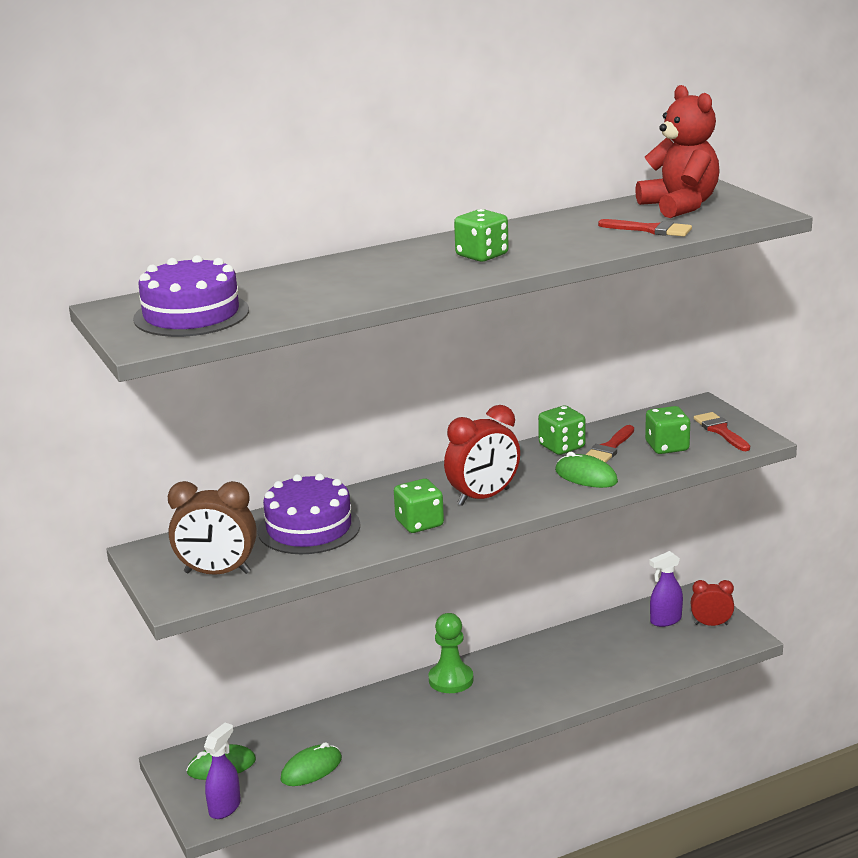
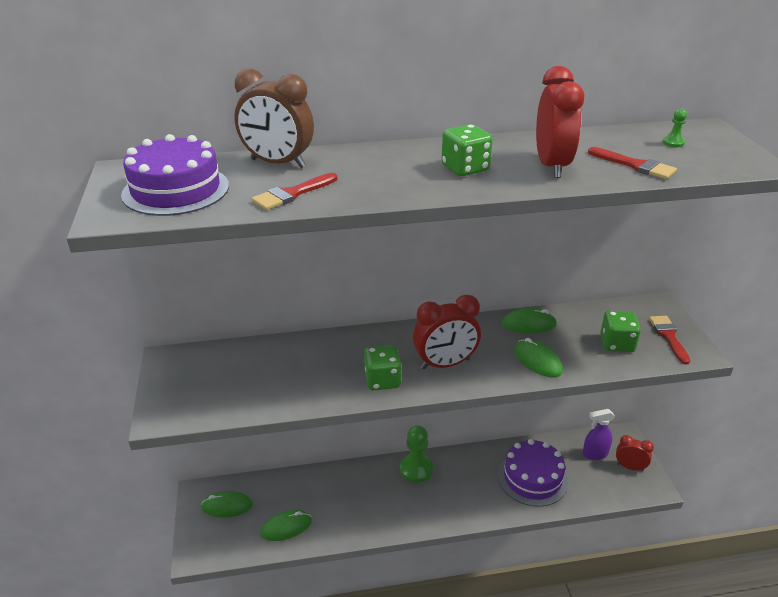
camera: 15 degrees right, 10 degrees up
(217, 573) = (205, 394): brown clock -> brown clock (278, 163)
(225, 807) = (212, 546): purple spray bottle -> none
(309, 528) = (296, 364): purple cake -> purple cake (532, 478)
(562, 447) = (529, 324): green dice -> green mouse
(568, 241) = (552, 166): none -> red clock
(609, 448) = (567, 334): red brush -> red brush (292, 194)
(680, 206) = (673, 143): red teddy bear -> green pawn

